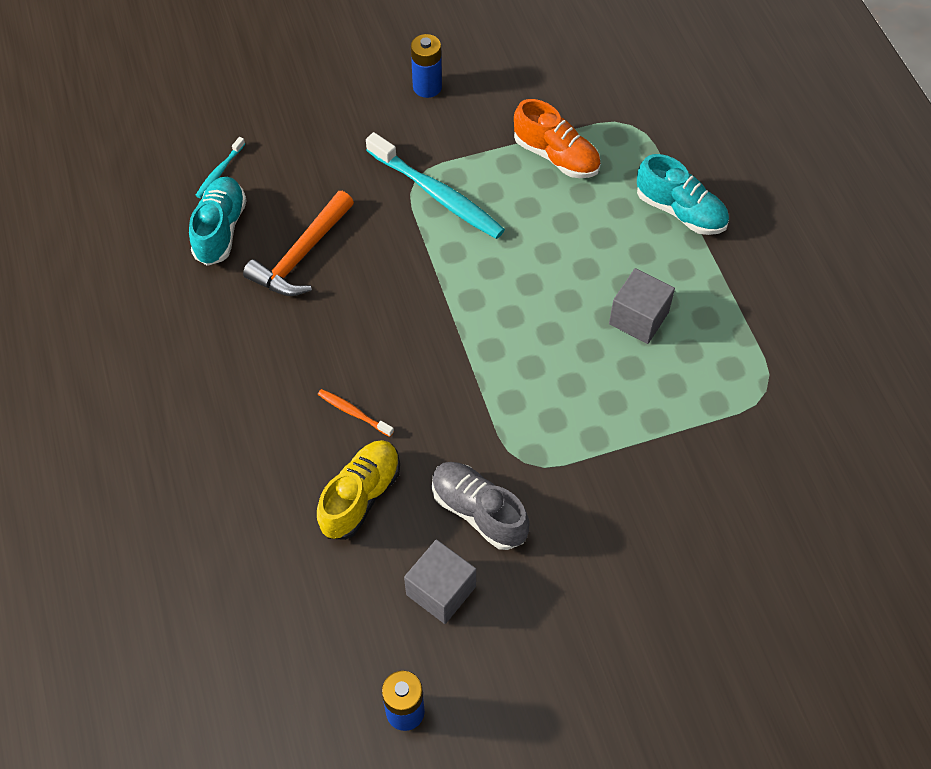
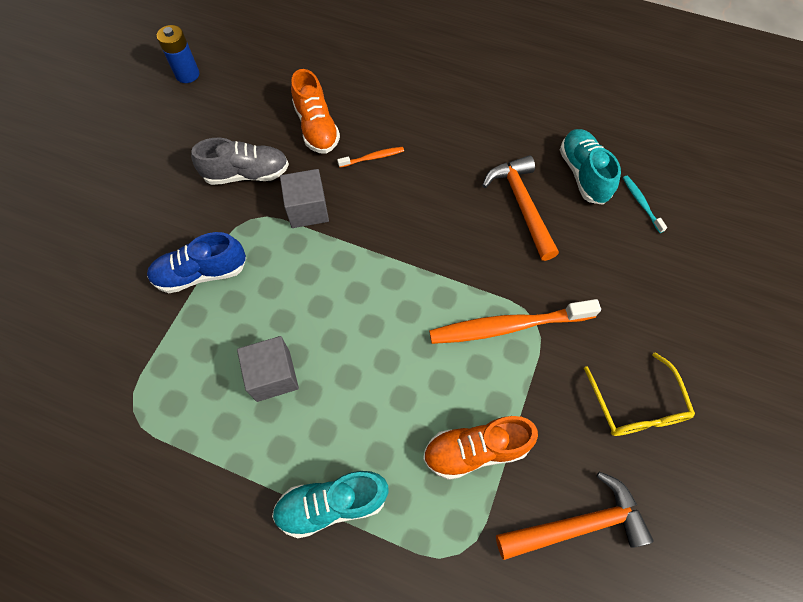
camera: 130 degrees right, 5 degrees up
(220, 230) = (583, 174): turquoise shoe -> turquoise shoe turned 150 degrees counterclockwise
(360, 496) = (316, 127): yellow shoe -> orange shoe
(427, 87) = (636, 406): blue battery -> yellow glasses
(437, 194) = (507, 326): turquoise toothbrush -> orange toothbrush
(441, 590) = (225, 127): grey cube -> grey cube (307, 209)
(546, 77) = (577, 524): none -> orange hammer
(615, 451) = (201, 273): none -> blue shoe

